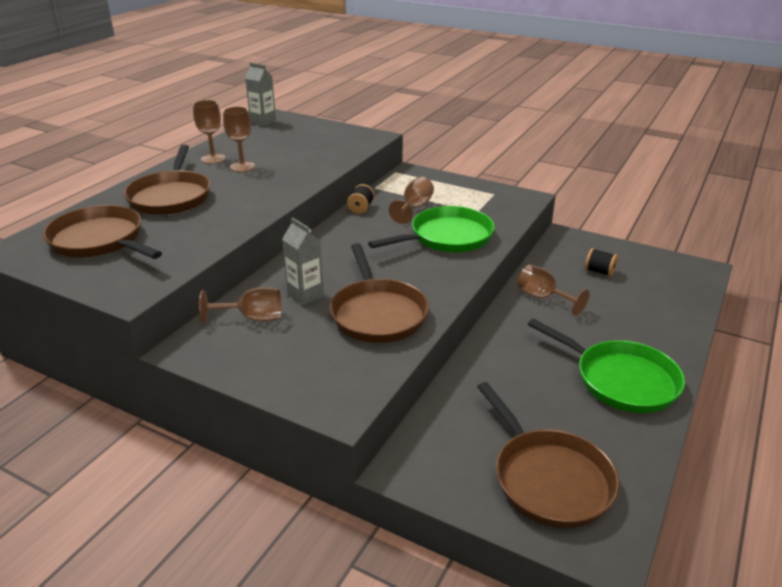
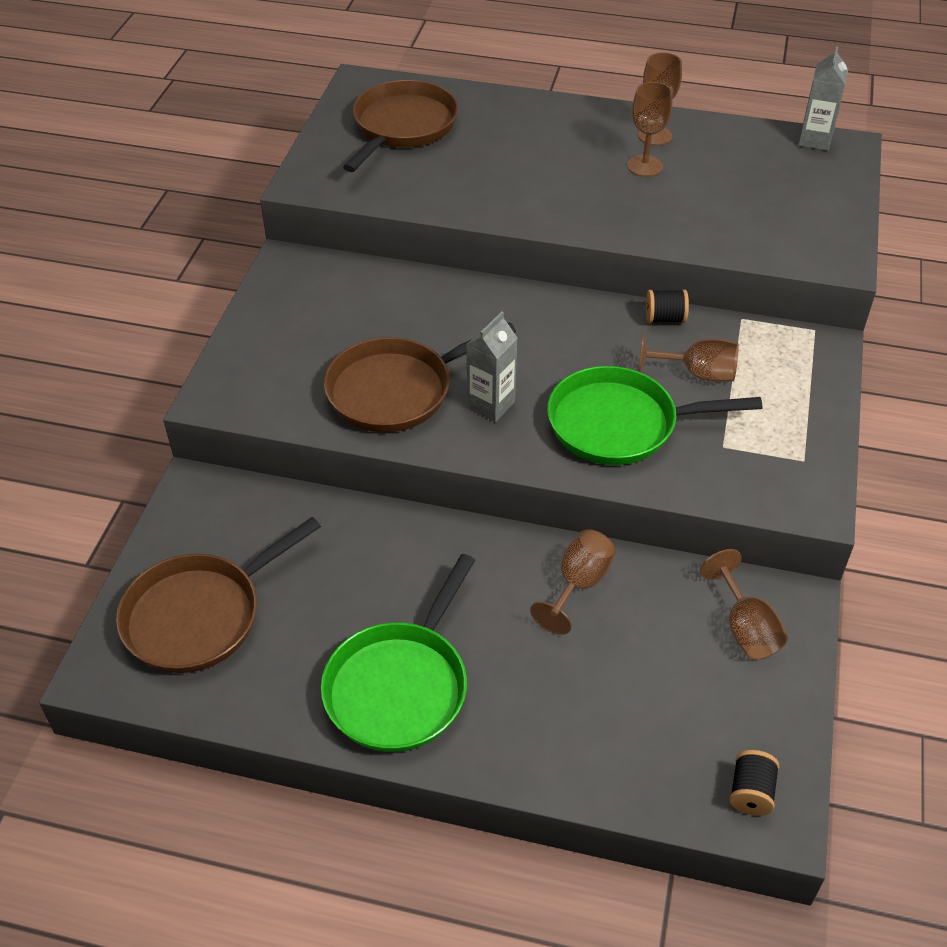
camera: 75 degrees right, 15 degrees up
(171, 196) = (527, 138): brown pan -> none
(253, 318) = (355, 293): brown goblet -> brown goblet (745, 628)
(305, 295) = (415, 321): grey carton -> grey carton (491, 405)
(447, 237) = (620, 424): green pan -> green pan turned 135 degrees clockwise
(599, 271) = (692, 655): black spool -> black spool (751, 792)

